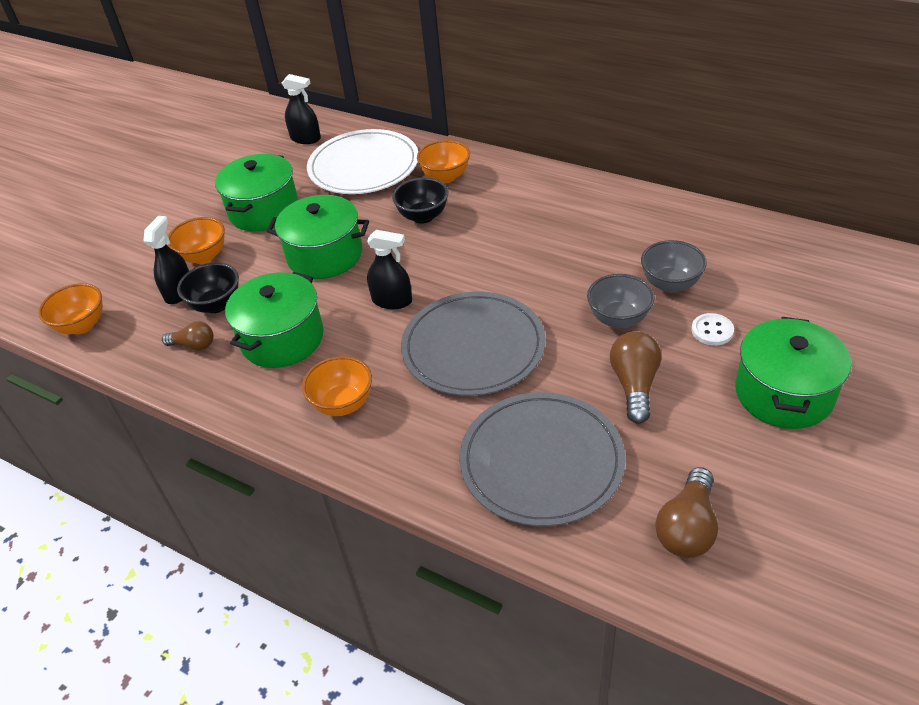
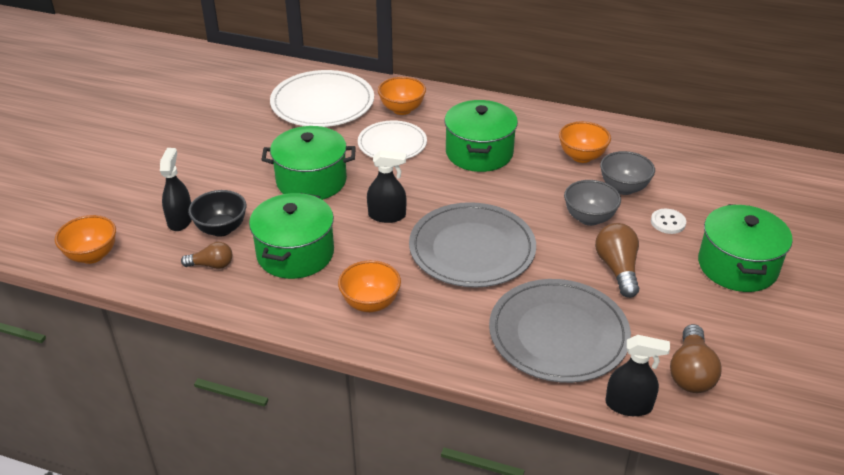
camera: 15 degrees left, 5 degrees down
(204, 257) = (194, 188): orange bowl -> orange bowl (581, 156)
(264, 210) = (239, 145): green pot -> green pot (479, 153)
(305, 138) = (258, 80): black spray bottle -> black spray bottle (628, 405)
(423, 216) = (392, 143): black bowl -> white plate

